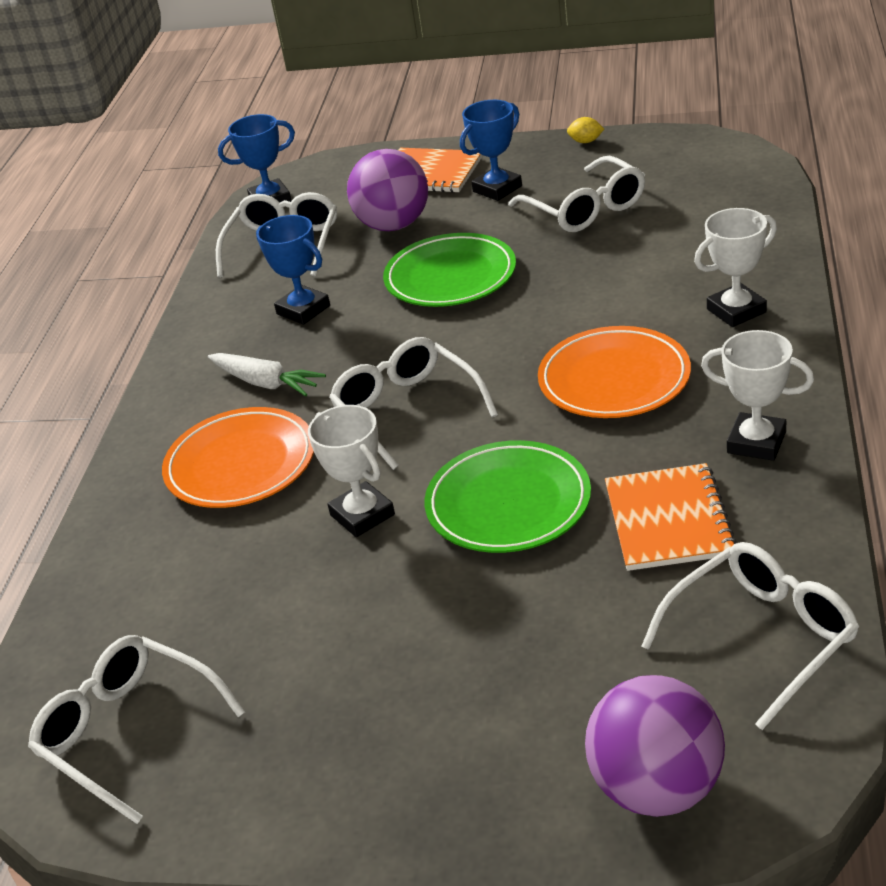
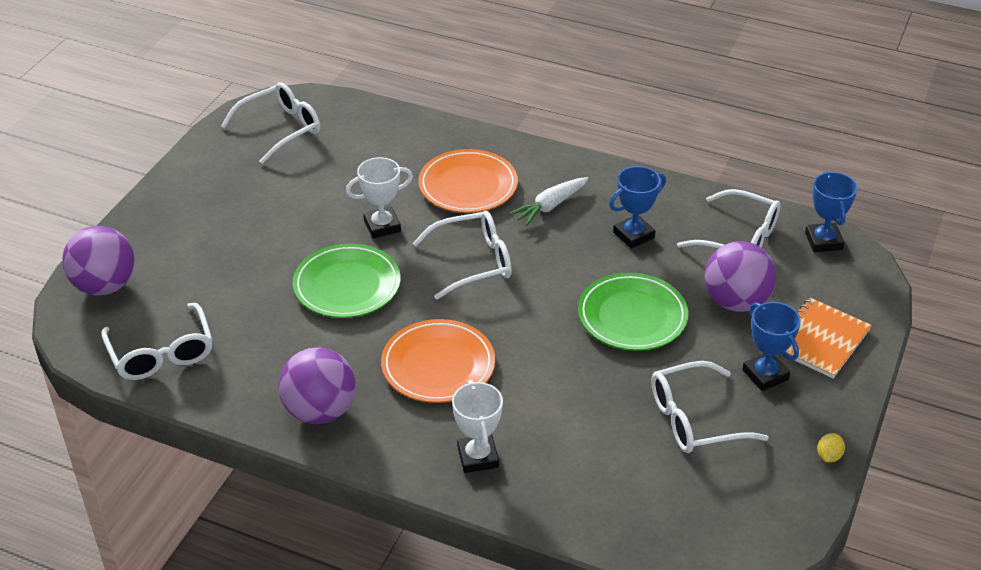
camera: 100 degrees right, 5 degrees up
(668, 520) = (280, 347): orange notebook -> none
(756, 442) = (320, 411): white trophy -> purple ball

